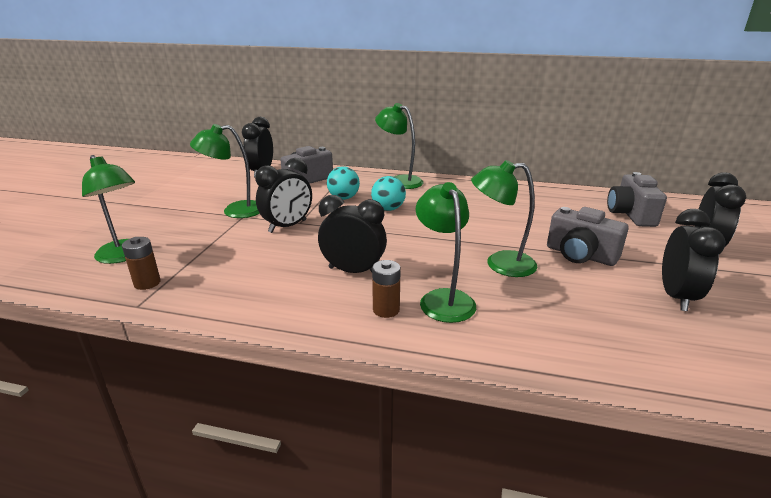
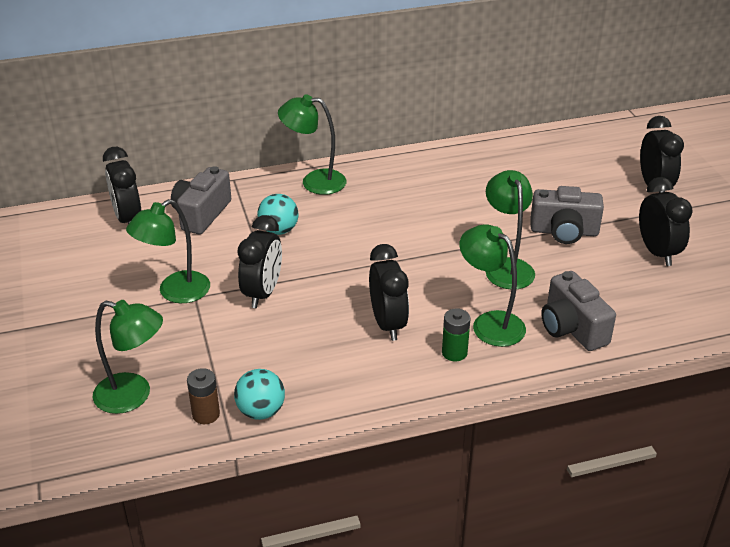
camera: 30 degrees left, 10 degrees up
(353, 271) = (388, 324): black clock -> black clock turned 90 degrees clockwise
(386, 310) = (454, 353): brown battery -> green battery
(388, 209) = (343, 231): turquoise ball -> turquoise ball (261, 411)
(500, 264) = (506, 267): green lamp -> green lamp turned 105 degrees clockwise
(630, 214) = (576, 161): grey camera -> grey camera (572, 328)

